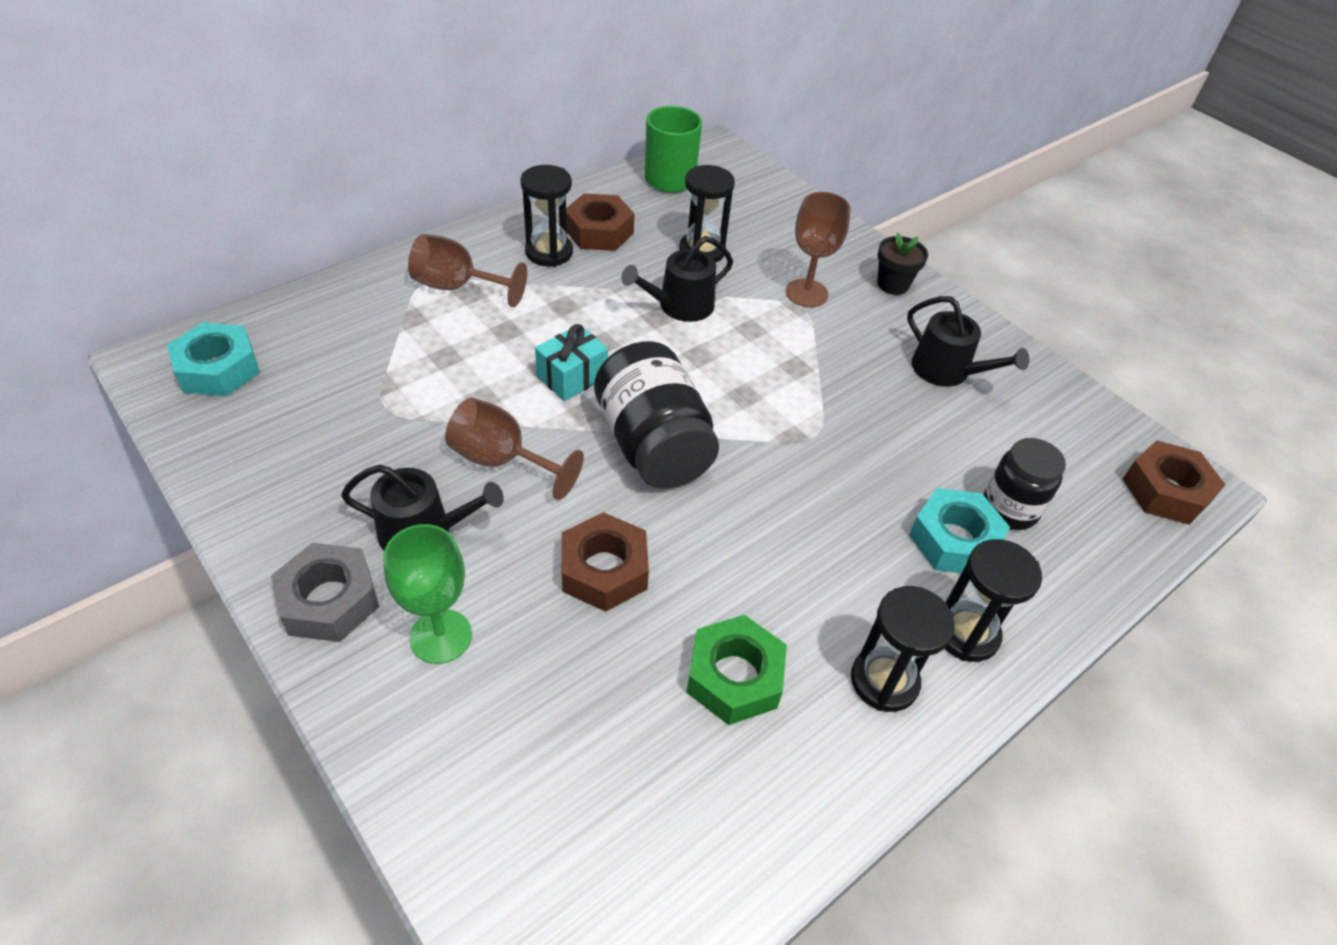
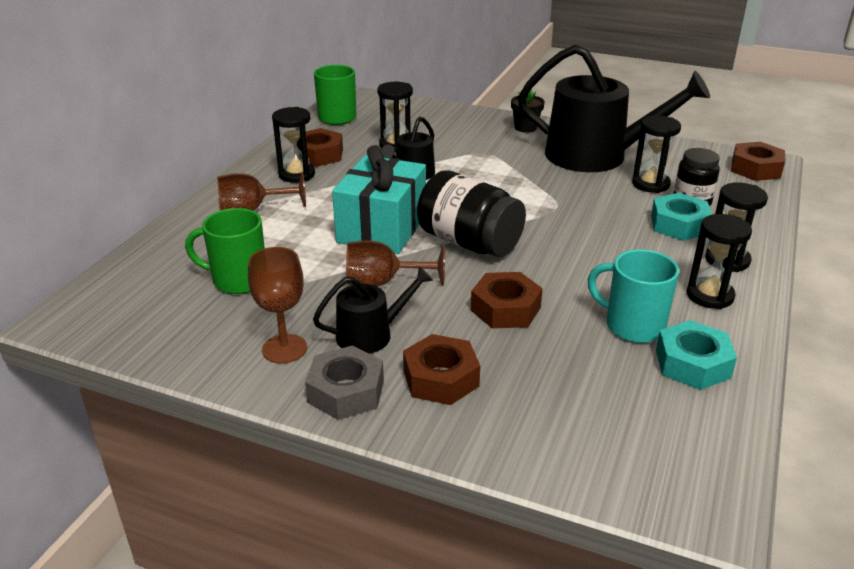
camera: 25 degrees left, 15 degrees down
(218, 369) = (119, 307): turquoise nut -> turquoise nut (692, 364)
(358, 384) = (238, 280): none -> green mug
(441, 636) = (440, 378): green goblet -> brown nut
(572, 377) = (382, 228): turquoise gift -> turquoise gift, size x1.94
(734, 677) = (632, 326): green nut -> turquoise mug
(806, 293) = (481, 146): brown goblet -> brown goblet (284, 349)
(947, 371) = (596, 156): black watering can -> black watering can, size x2.04
(979, 452) = (650, 184): none -> black hourglass

